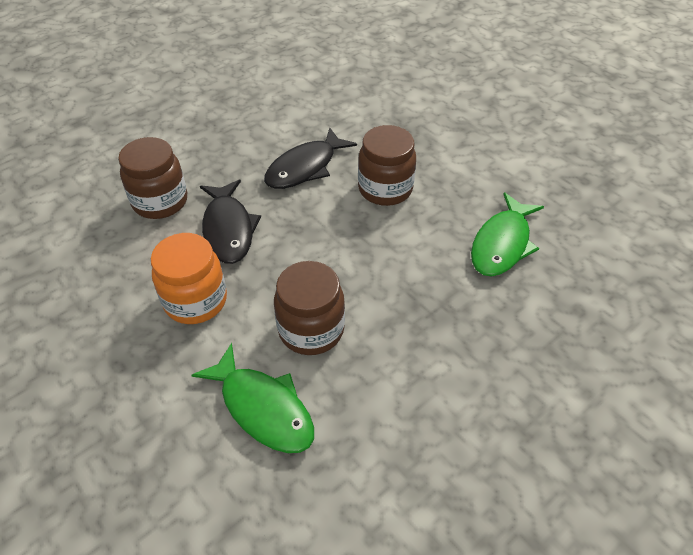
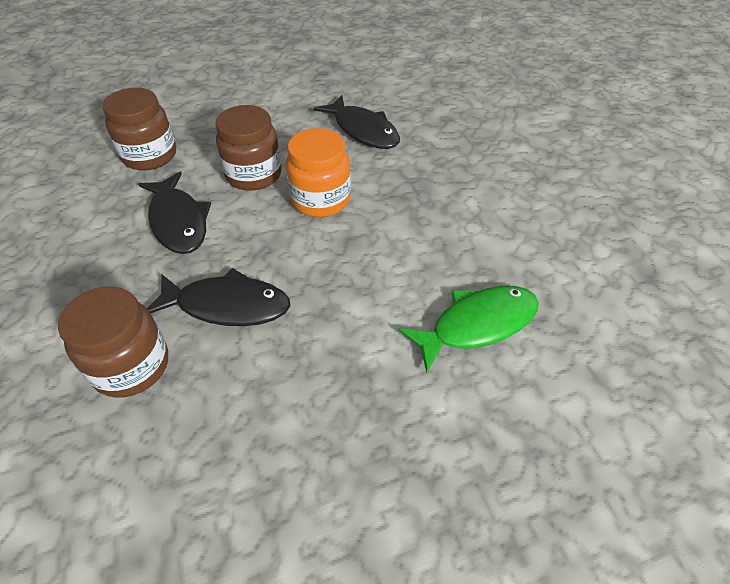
camera: 70 degrees left, 0 degrees up
(195, 301) = (318, 356): orange jar -> orange jar (320, 200)
(311, 330) = (400, 269): brown jar -> brown jar (150, 156)
(502, 244) = (363, 130): green fish -> black fish

